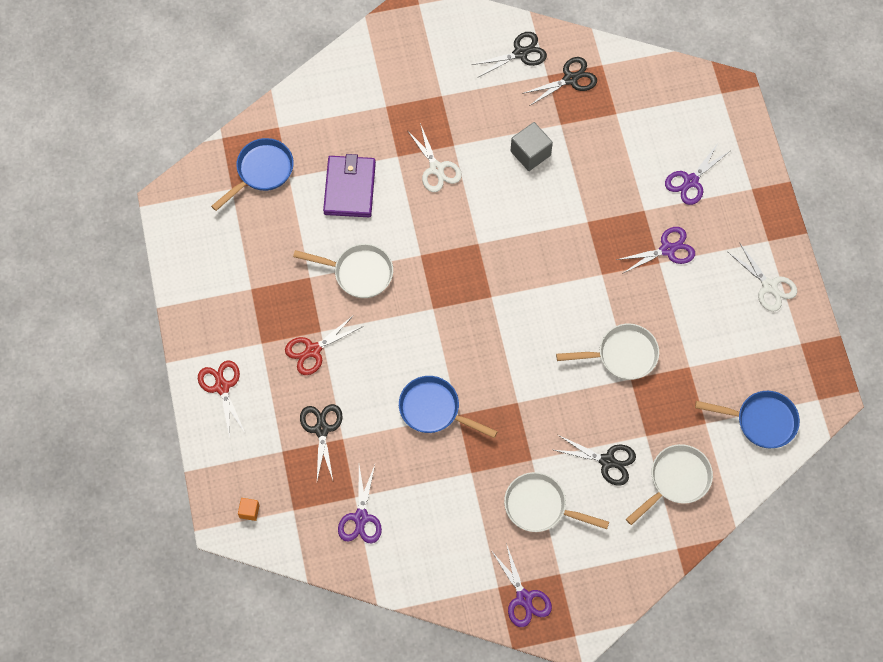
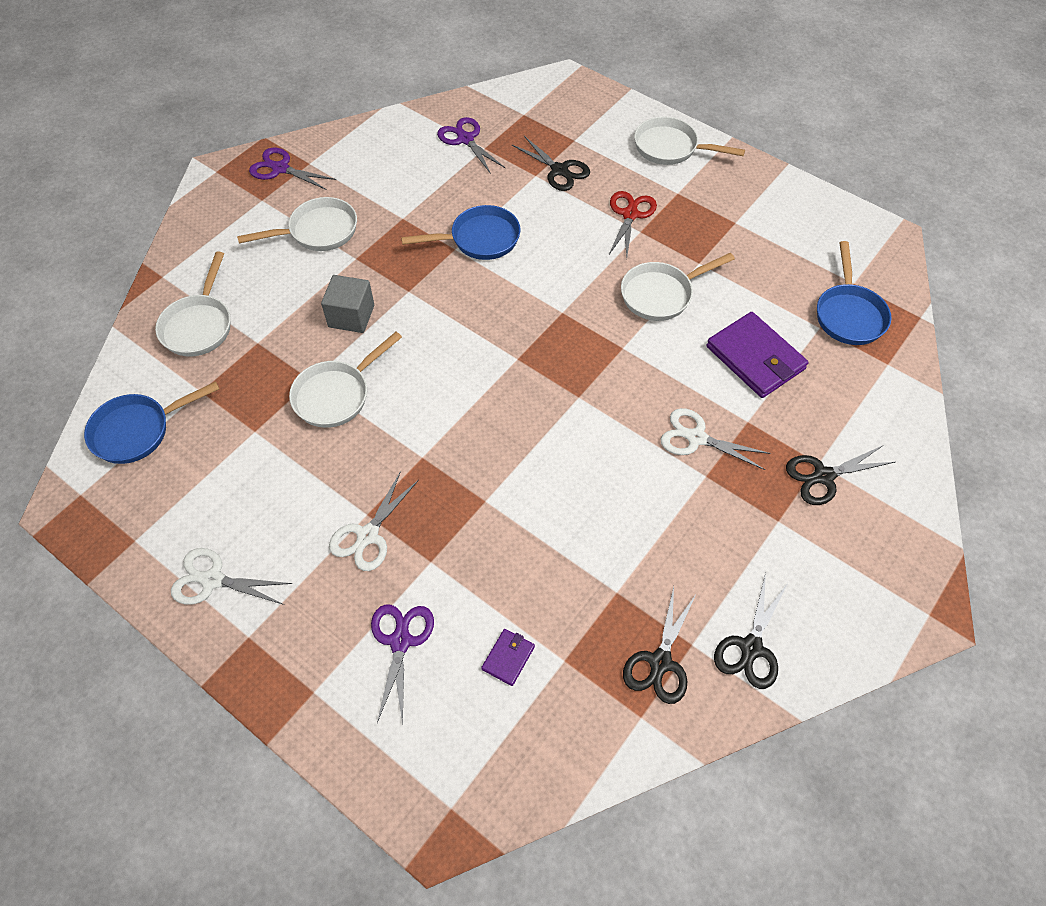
camera: 140 degrees right, 10 degrees down
(222, 387) = (670, 148): red scissors -> white pan
(249, 511) = (555, 95): orange cube -> none
(530, 153) = (617, 530): grey cube -> grey cube (351, 316)
(607, 461) = (281, 299): black scissors -> black scissors (823, 476)
(643, 134) = (508, 658): none -> purple wallet
(668, 249) = (367, 535): purple scissors -> white scissors

